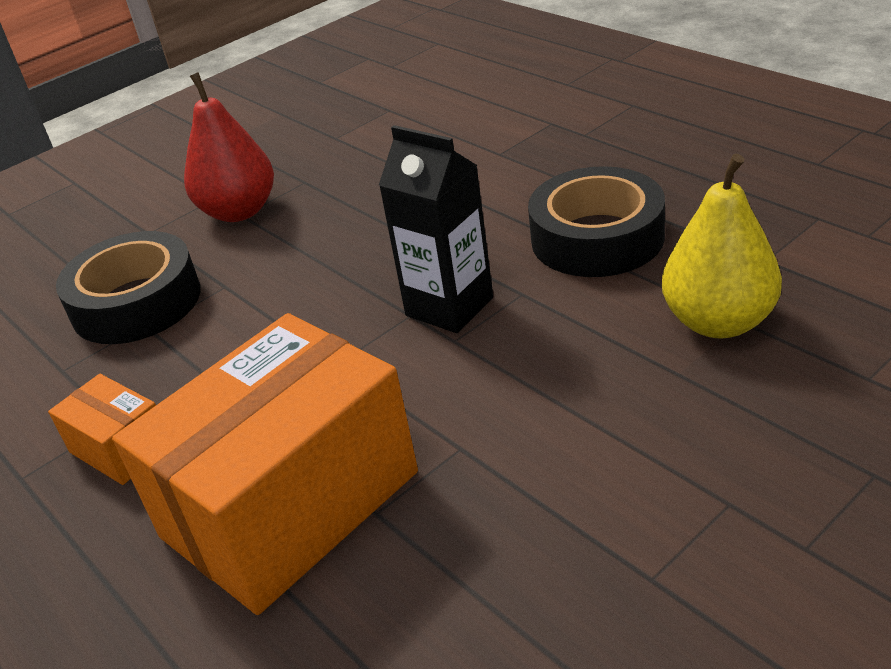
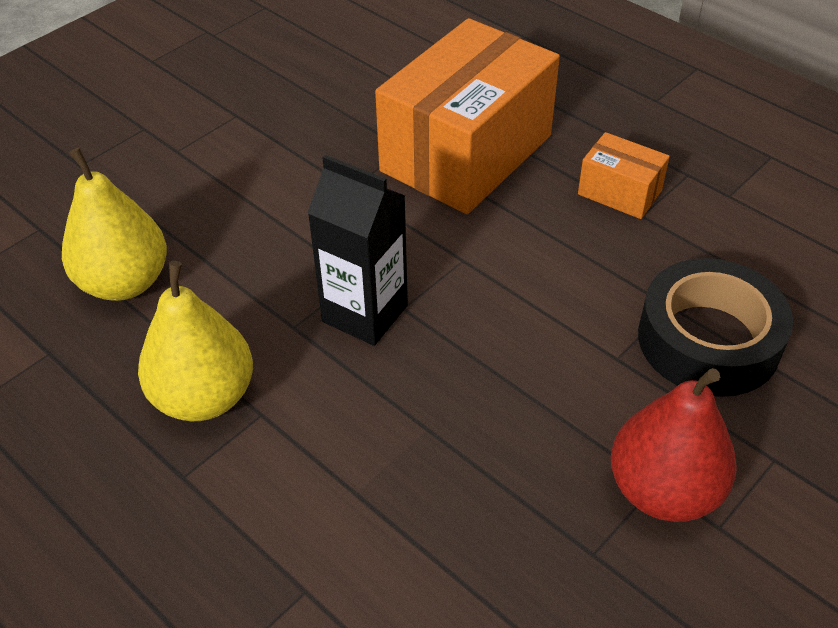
camera: 170 degrees right, 10 degrees up
(597, 238) = (204, 397): black tape -> yellow pear

